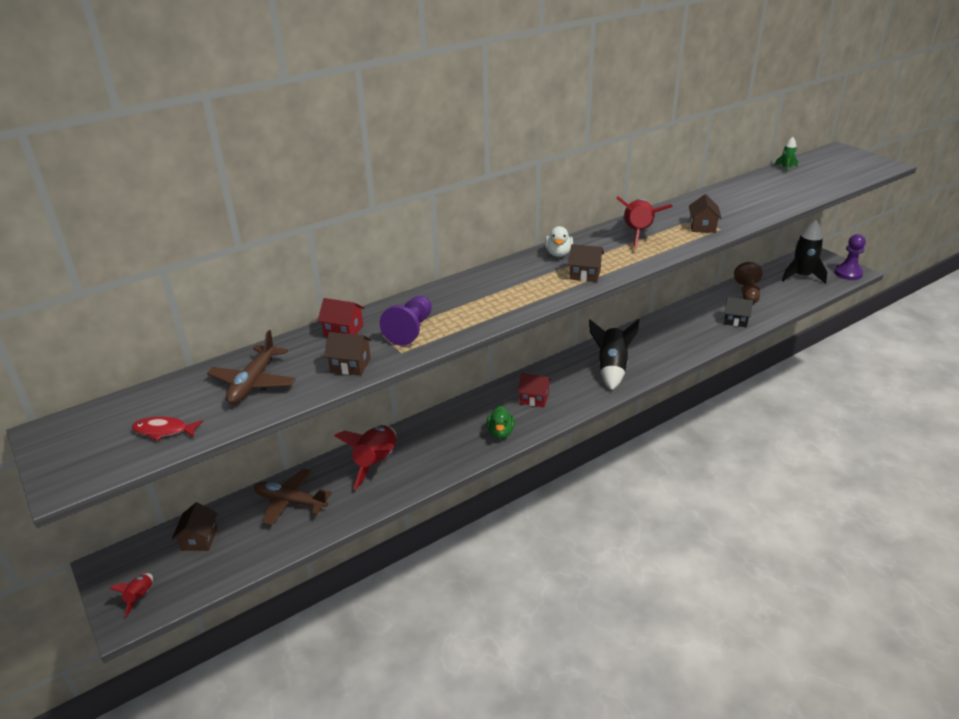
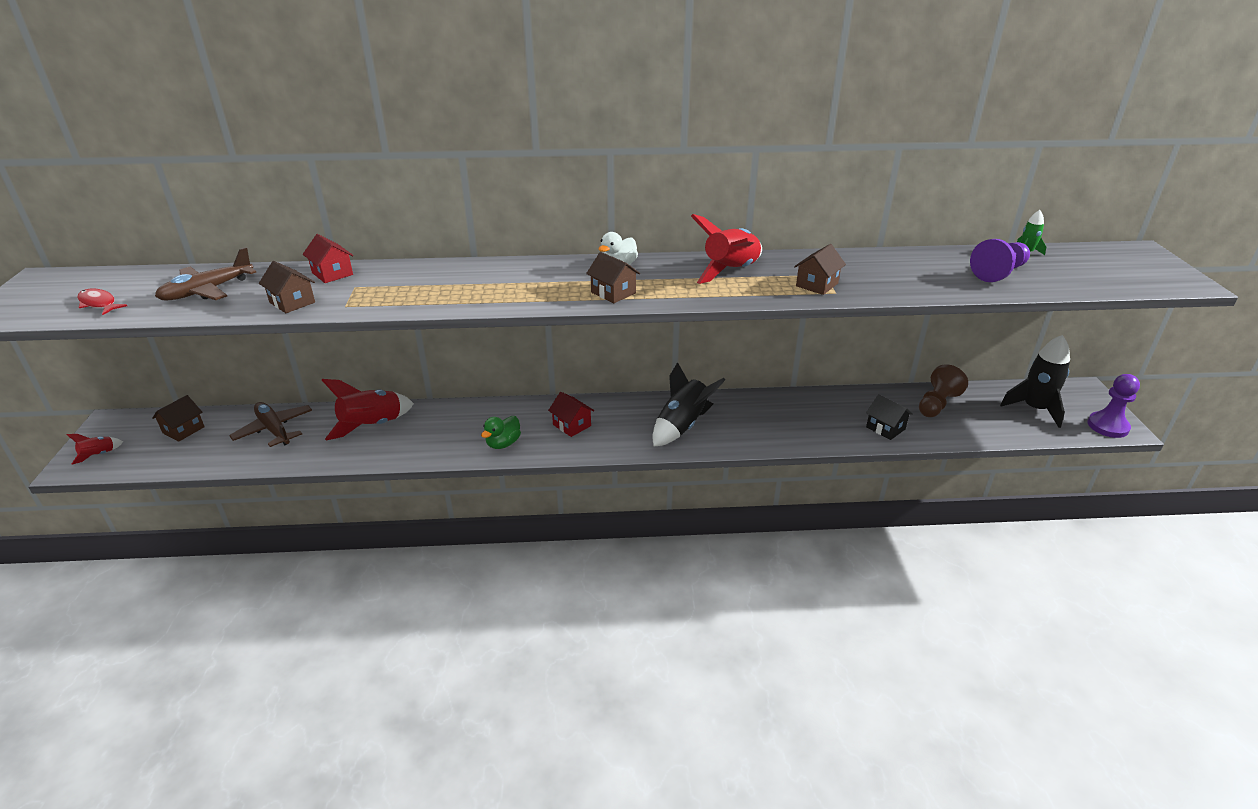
camera: 30 degrees right, 0 degrees up
(410, 330) = (382, 290): purple pawn -> purple pawn (999, 273)

